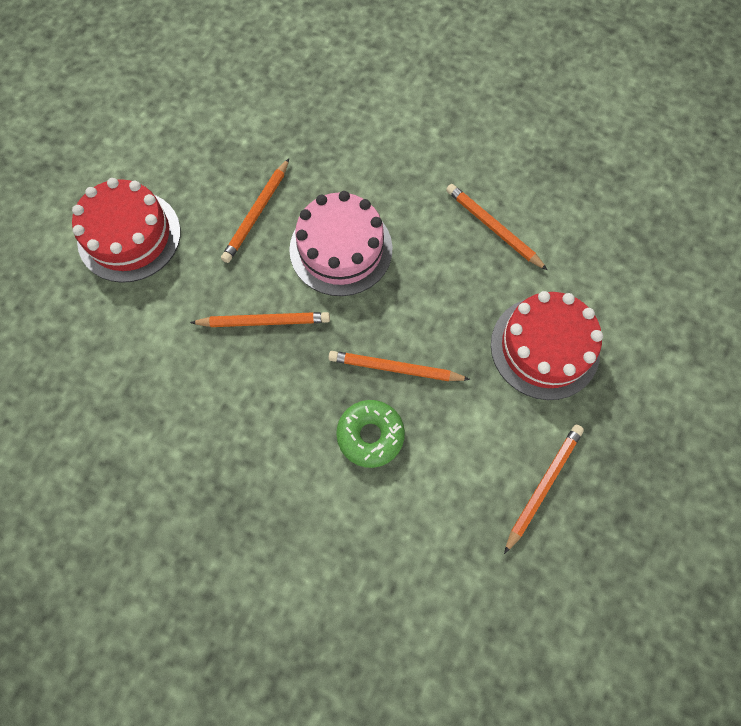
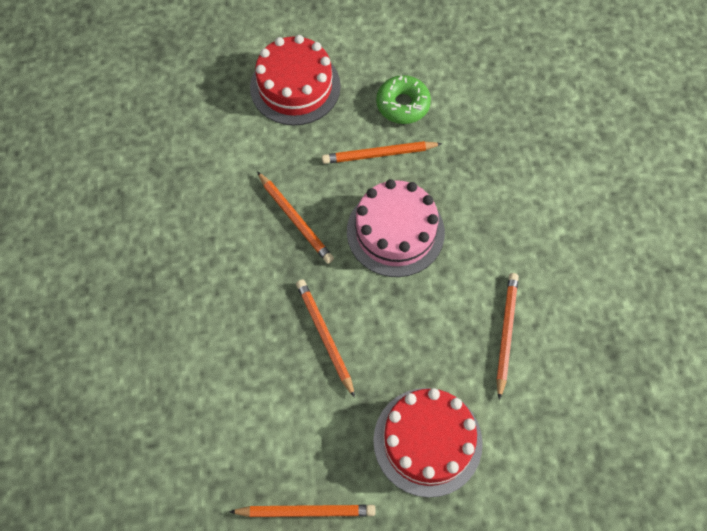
camera: 55 degrees right, 5 degrees down
(370, 435) = (258, 353): green donut -> green donut (403, 104)

